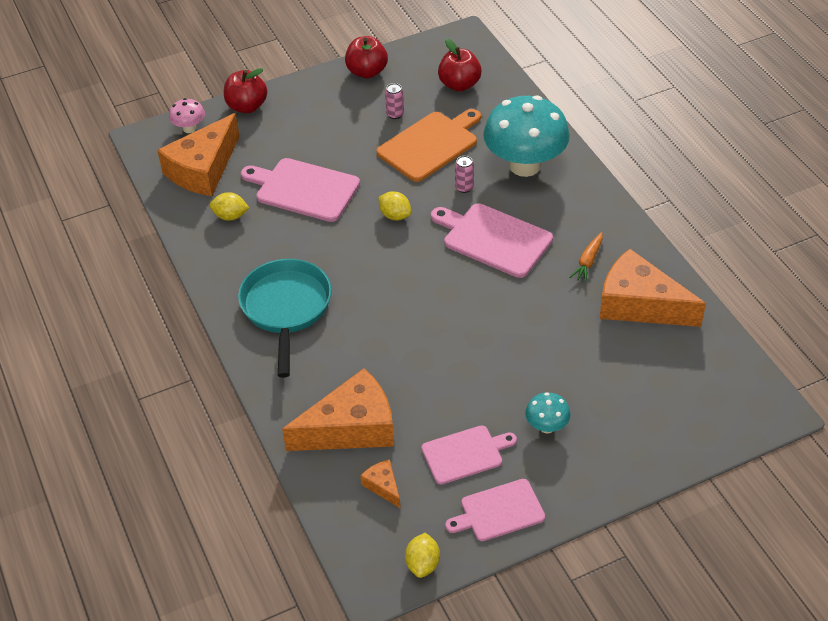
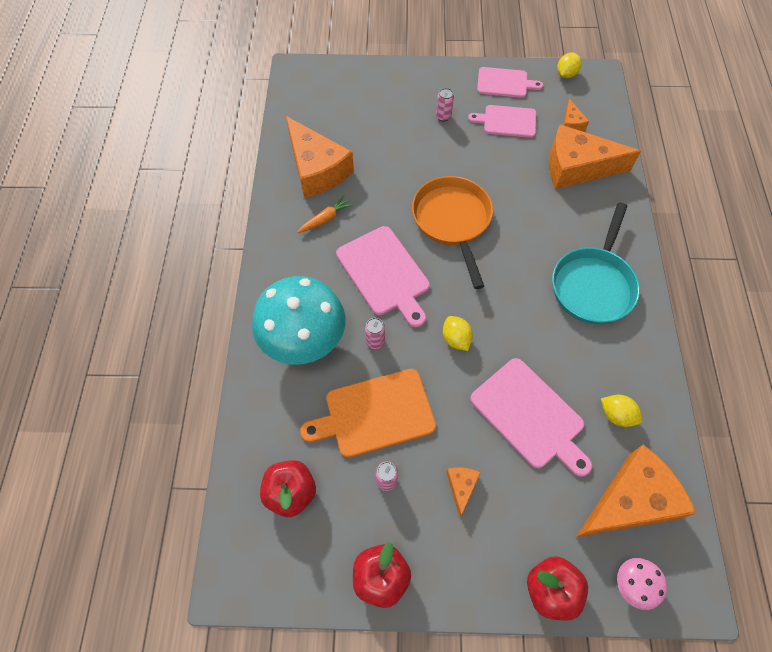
camera: 155 degrees left, 15 degrees up
(337, 131) = (461, 487): none -> orange cheese
(459, 311) = (452, 221): none -> orange pan
(546, 426) = (443, 116): turquoise mushroom -> pink can

